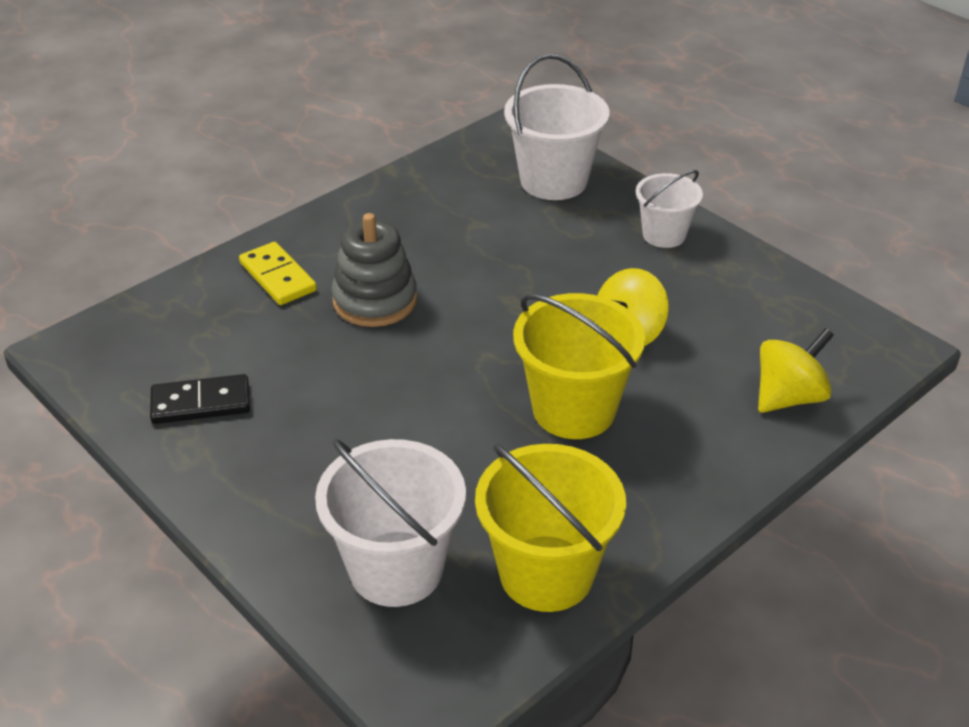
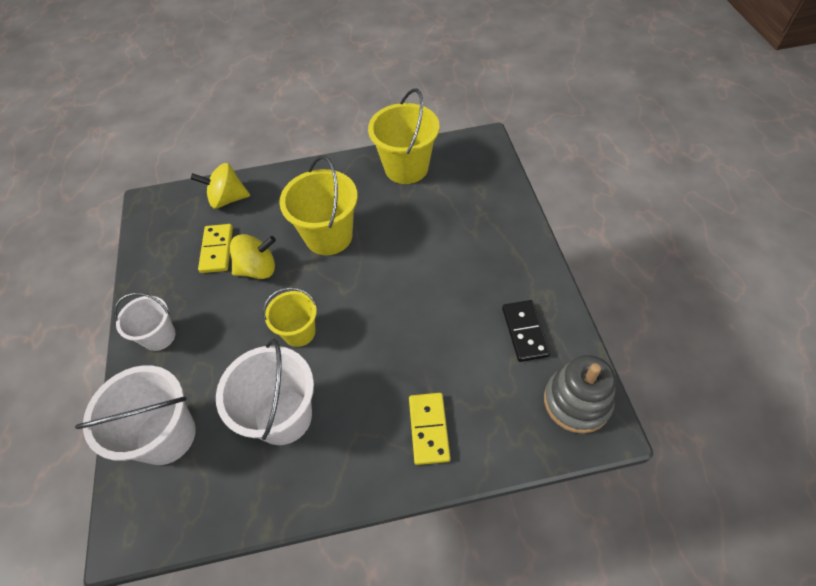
camera: 145 degrees left, 15 degrees up
(201, 403) = (525, 332): black domino -> black domino turned 60 degrees clockwise
(375, 300) = (377, 369): grey stacking toy -> grey stacking toy (576, 401)
(396, 568) = (467, 194): white bucket -> white bucket (283, 416)
(502, 296) = (299, 332): none -> yellow bucket
(713, 332) = (217, 250): none -> yellow domino

